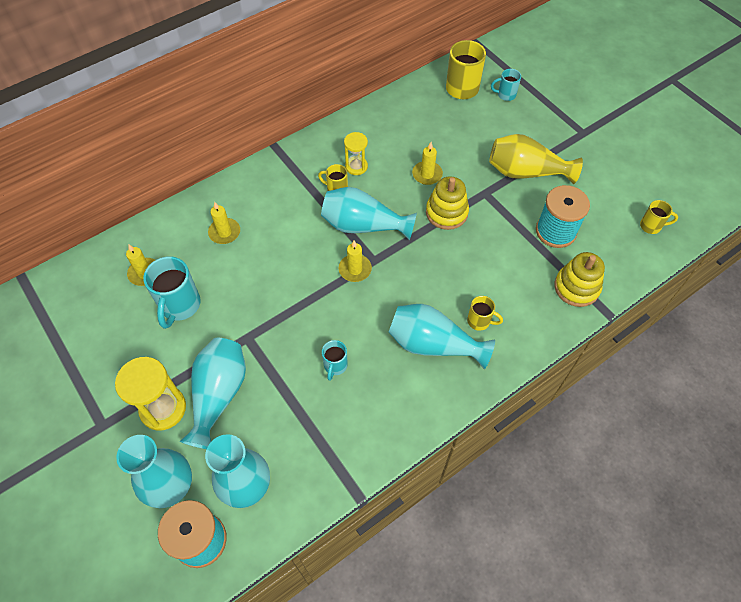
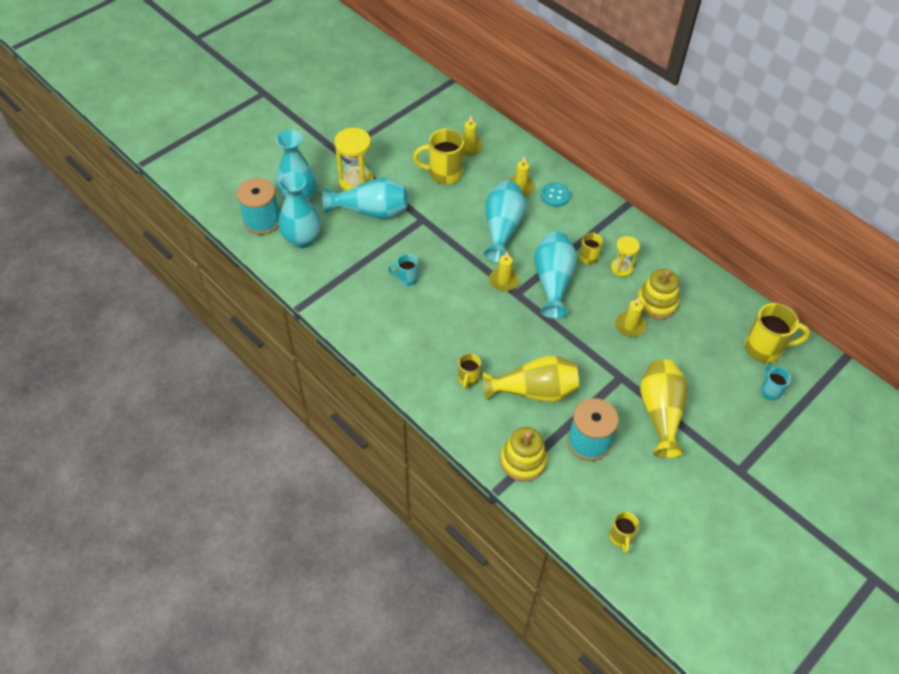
camera: 80 degrees right, 5 degrees down
(180, 306) = (444, 173): turquoise mug -> yellow mug
(246, 203) = (555, 196): none -> turquoise button
(433, 344) = (438, 345): turquoise vase -> turquoise vase (502, 229)
(446, 213) = (586, 345): yellow stacking toy -> yellow stacking toy (656, 303)
(497, 265) = (534, 391): none -> yellow vase

